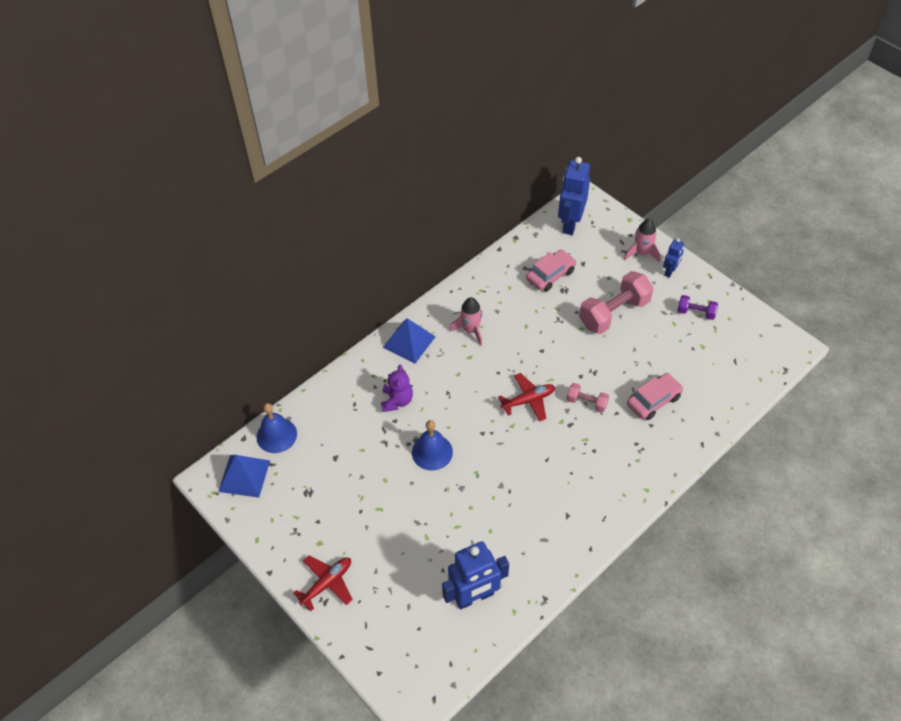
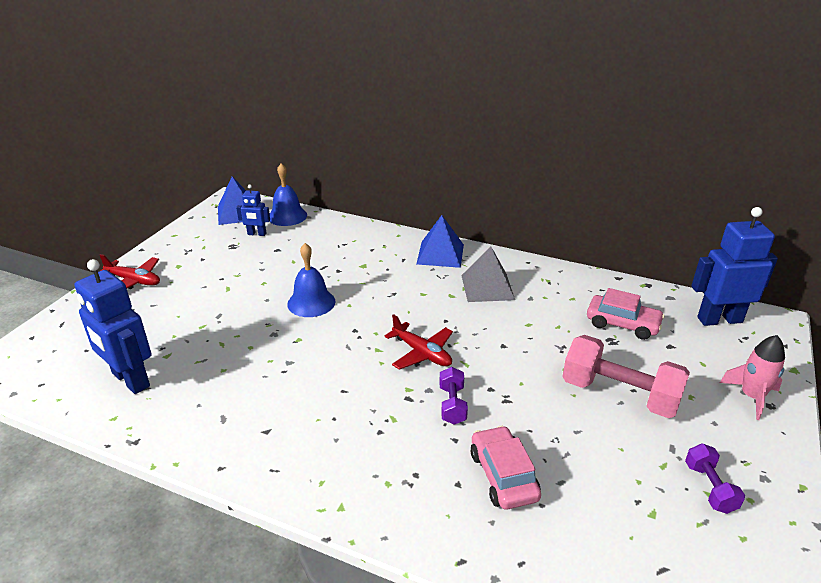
camera: 65 degrees right, 20 degrees down
(397, 401) = (363, 265): purple teddy bear -> none
(470, 330) = (487, 287): pink rocket -> grey pyramid
(586, 402) = (452, 405): pink dumbbell -> purple dumbbell
(653, 400) = (503, 475): pink car -> pink car turned 135 degrees counterclockwise
(670, 271) = (754, 436): blue robot -> blue robot (256, 234)

